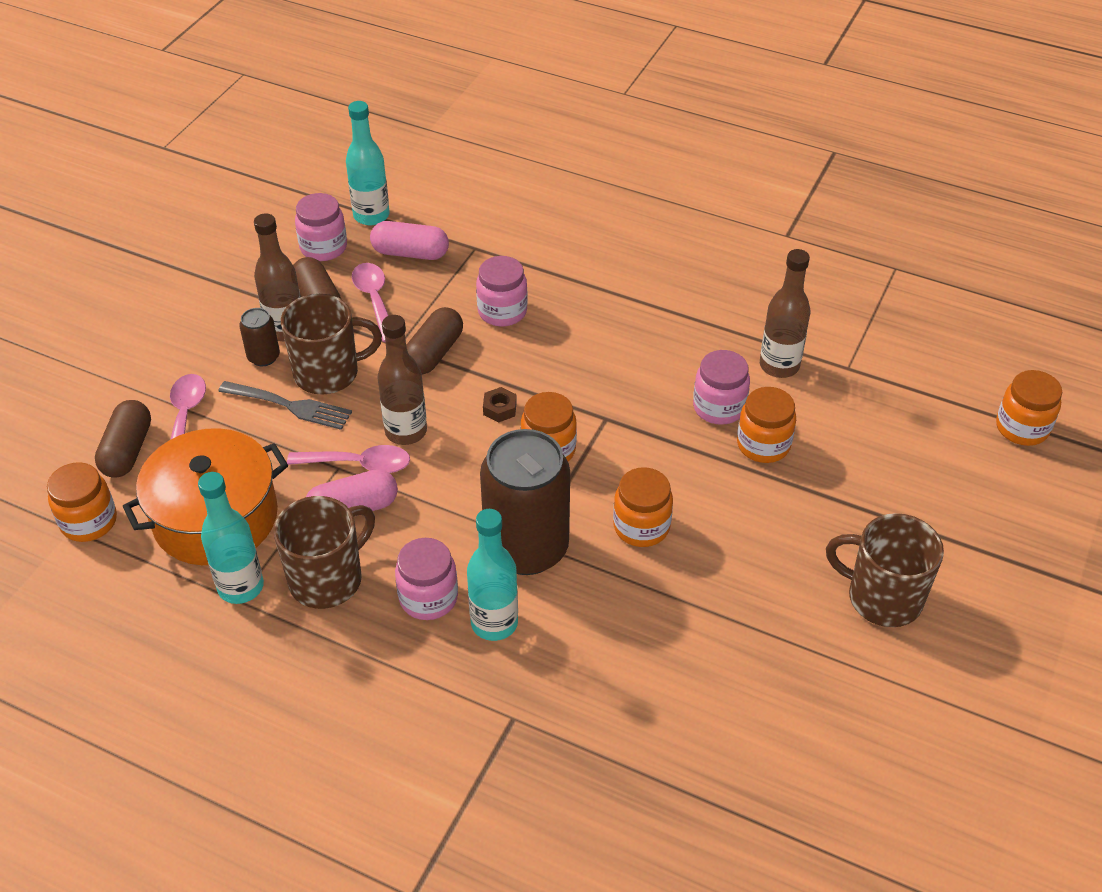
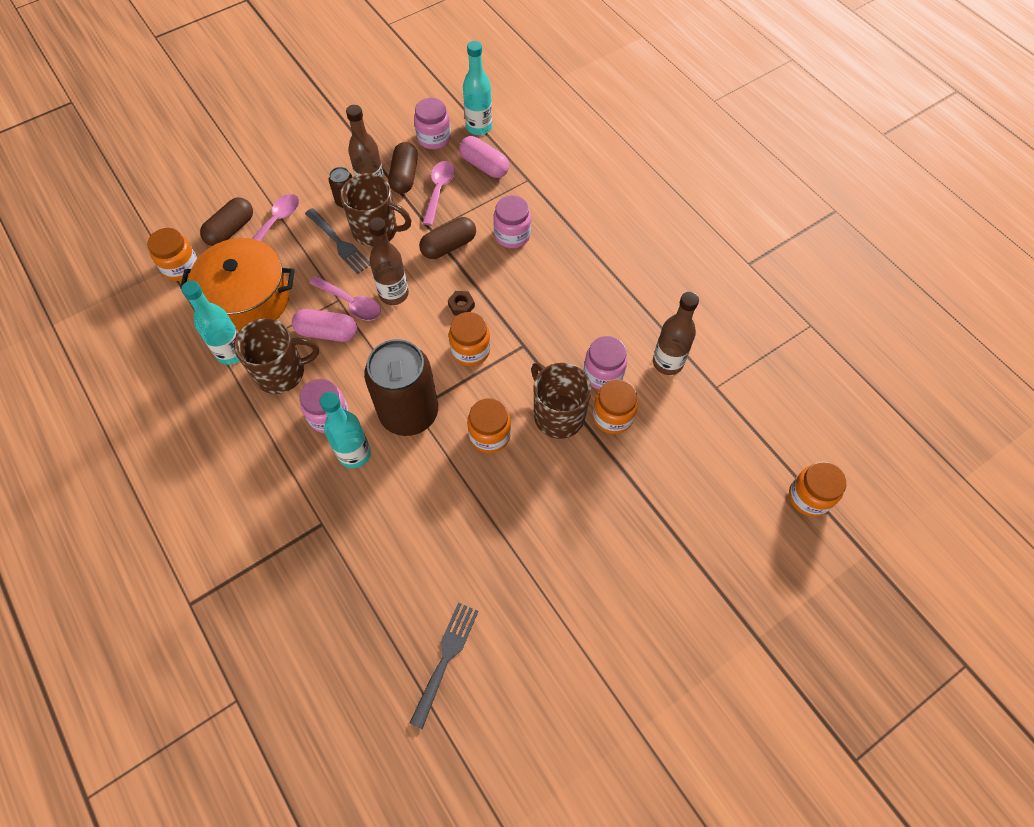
camera: 30 degrees right, 15 degrees up
(776, 780) = (445, 658): none -> grey fork
(882, 597) = (609, 571): brown mug -> brown mug (557, 415)

